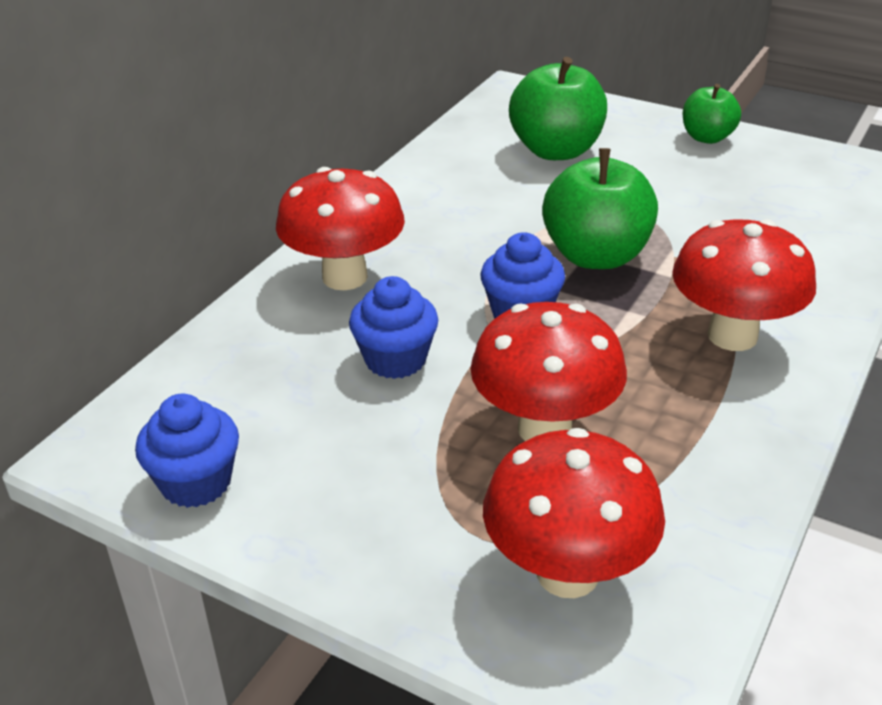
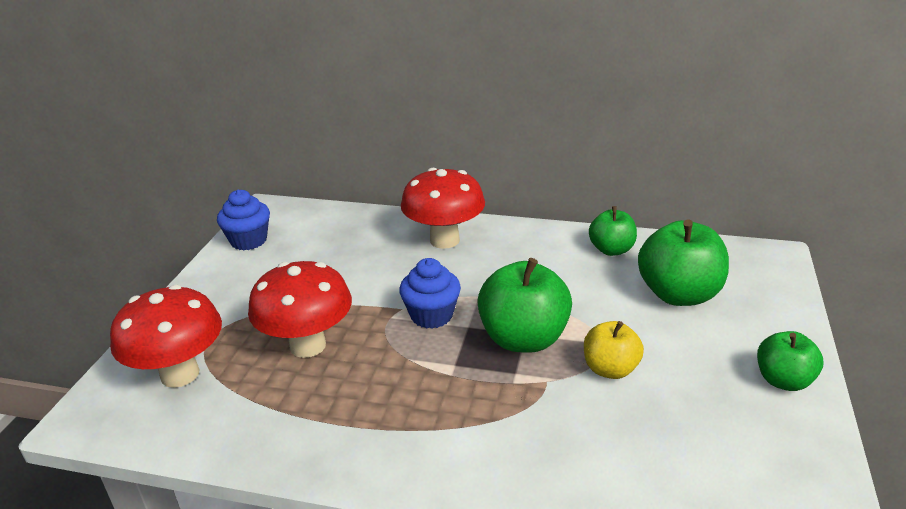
camera: 75 degrees right, 5 degrees down
(395, 359) = (364, 276): blue cupcake -> none
(449, 167) = (611, 250): none -> green apple
(666, 215) = (610, 369): none -> yellow apple
(732, 336) = (440, 426): red mushroom -> none

